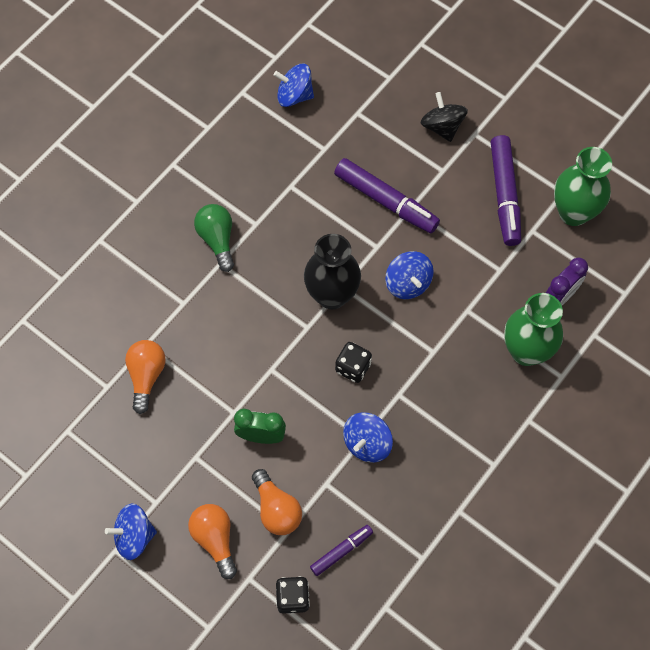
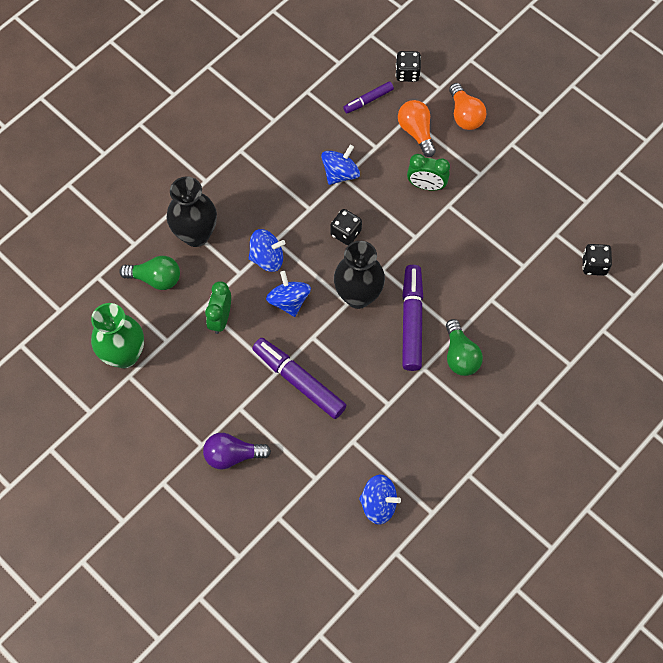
camera: 175 degrees left, 0 degrees up
(65, 352) = (594, 265): none -> black dice
(134, 536) = (527, 122): blue spinning top -> blue spinning top (267, 258)
(146, 376) = (522, 239): orange light bulb -> none
(442, 127) = (232, 455): black spinning top -> purple light bulb
(479, 258) = (220, 319): none -> green clock
(504, 195) = (185, 378): purple marker -> purple marker (412, 321)
(526, 351) = (196, 235): green vase -> black vase
(560, 296) = (155, 278): purple clock -> green light bulb

